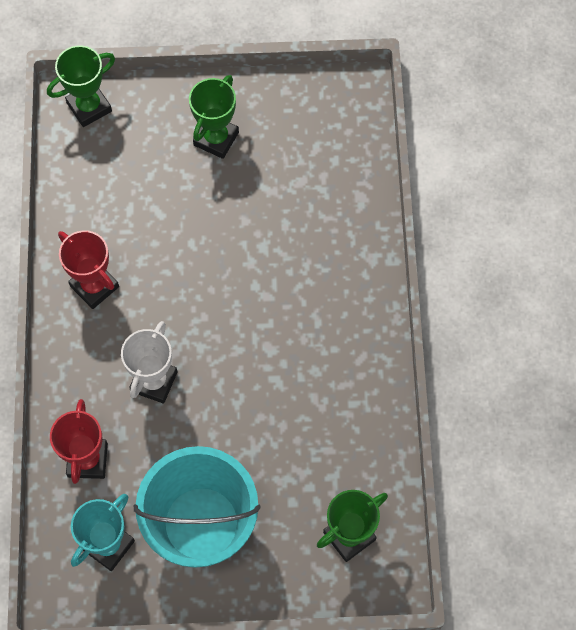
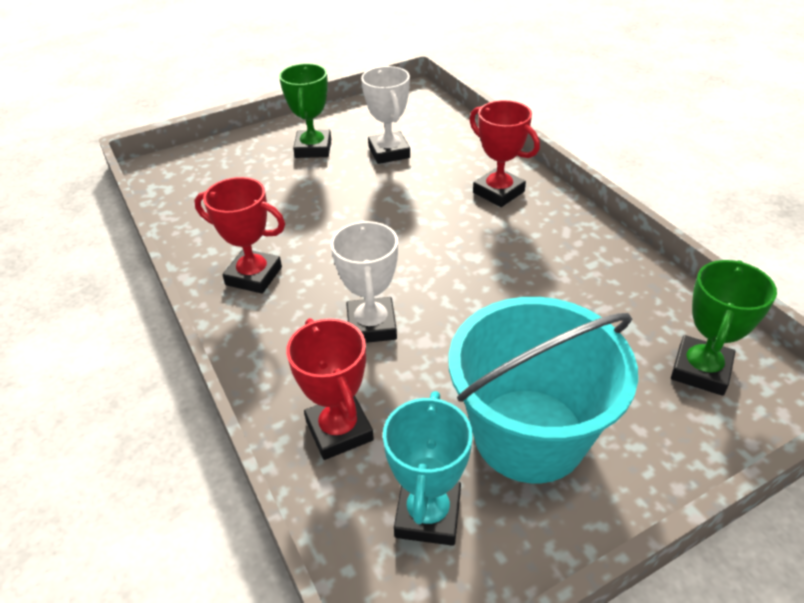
camera: 25 degrees left, 25 degrees down
(89, 107) = (178, 166): green trophy -> none
(280, 178) = (389, 152): none -> white trophy
(339, 283) = (498, 192): none -> red trophy

